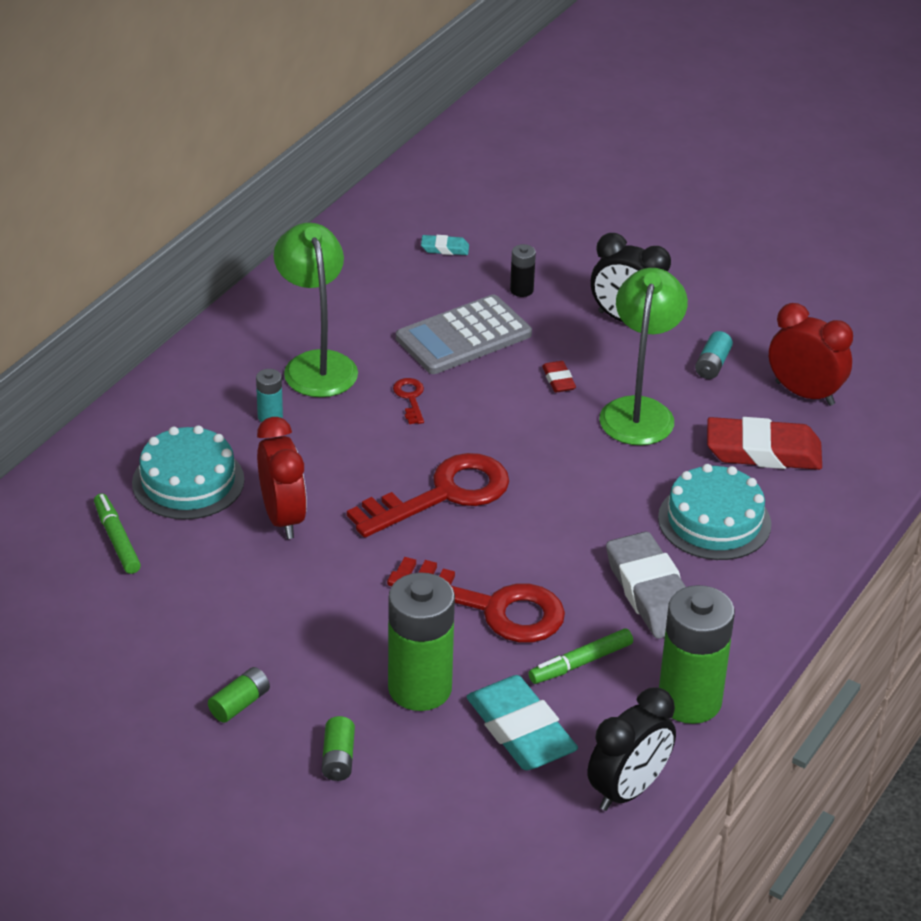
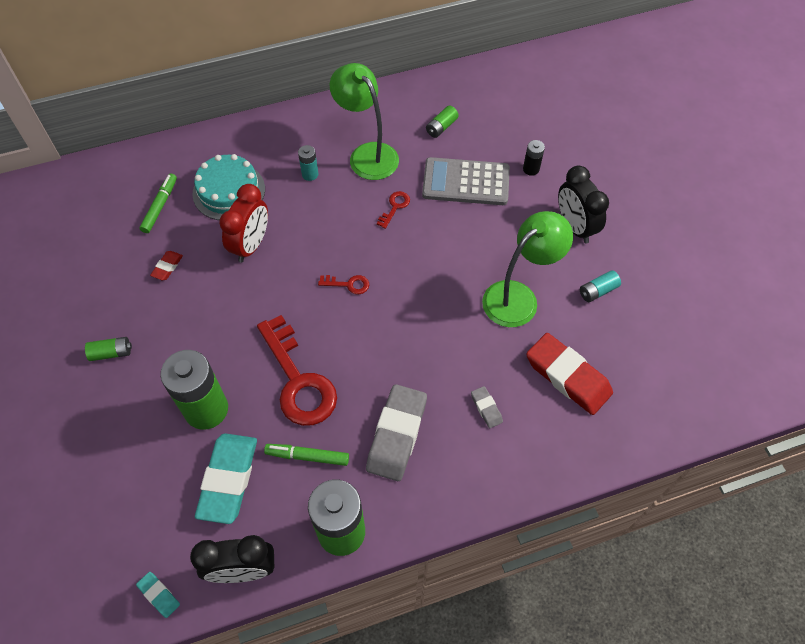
camera: 40 degrees right, 20 degrees up
(316, 364) = (367, 154): green lamp -> green lamp turned 60 degrees counterclockwise
(338, 758) = (120, 426): green battery -> green battery (441, 127)
(443, 494) = (348, 284): red key -> red key, size x0.43
(445, 248) = (513, 116): turquoise eraser -> turquoise eraser (159, 595)
(558, 380) = (491, 245): red eraser -> red eraser (167, 267)
(714, 521) = (486, 408): turquoise cake -> grey eraser
(804, 393) = (638, 349): red clock -> none

